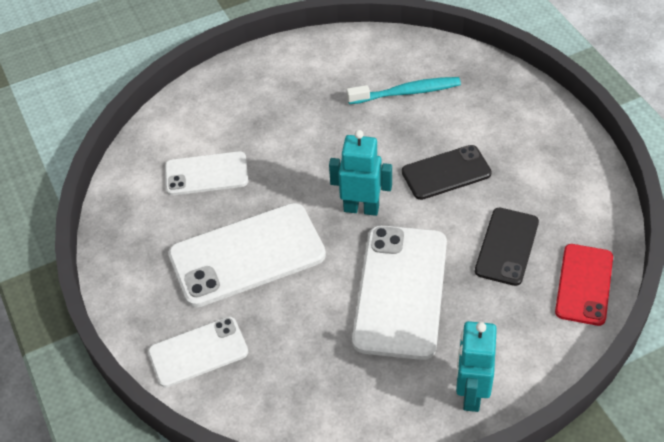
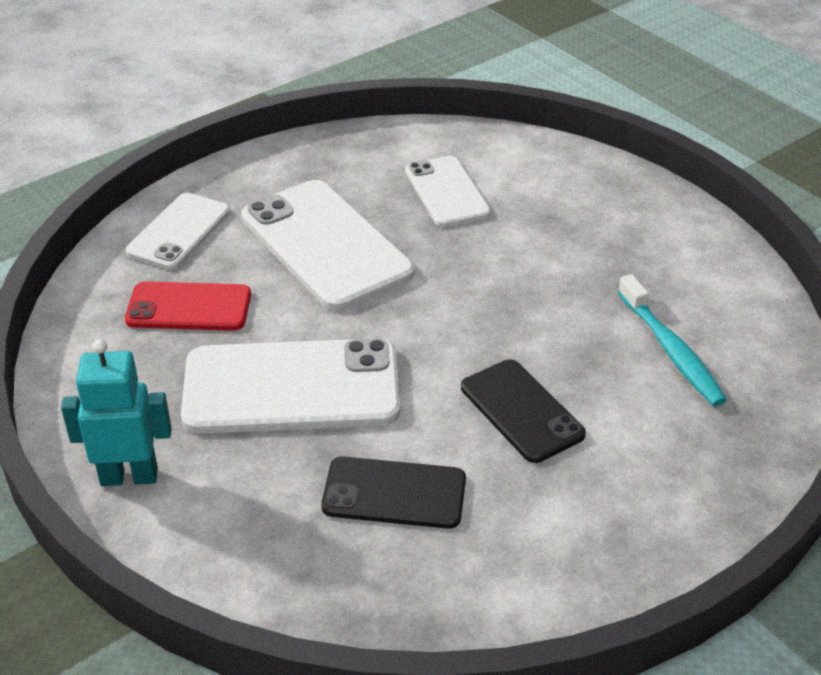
camera: 75 degrees right, 10 degrees down
(198, 352) = (179, 232): white phone -> white phone turned 60 degrees clockwise
(361, 208) = (428, 332): turquoise robot -> none
(584, 284) = (337, 595): red phone -> red phone (189, 307)

